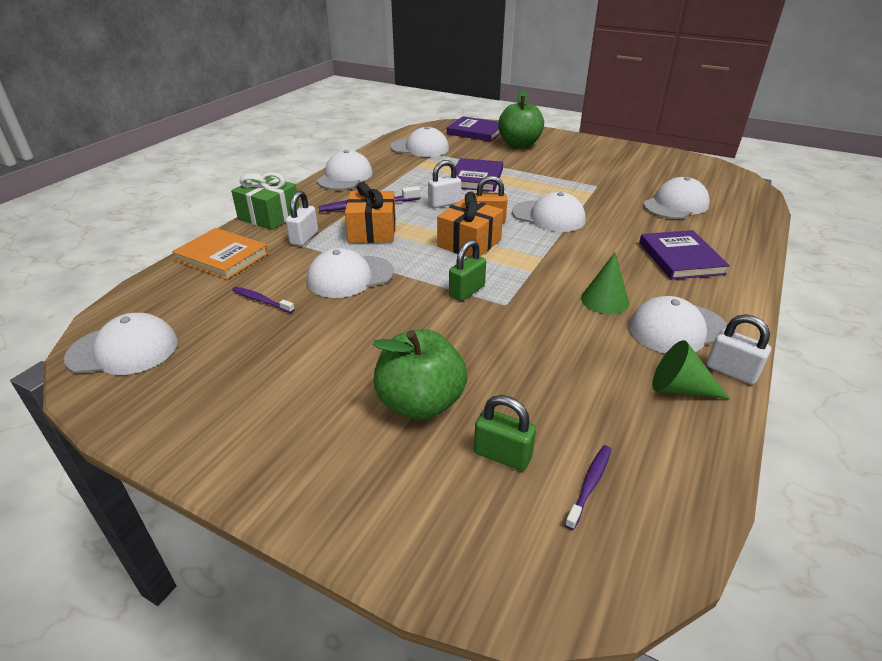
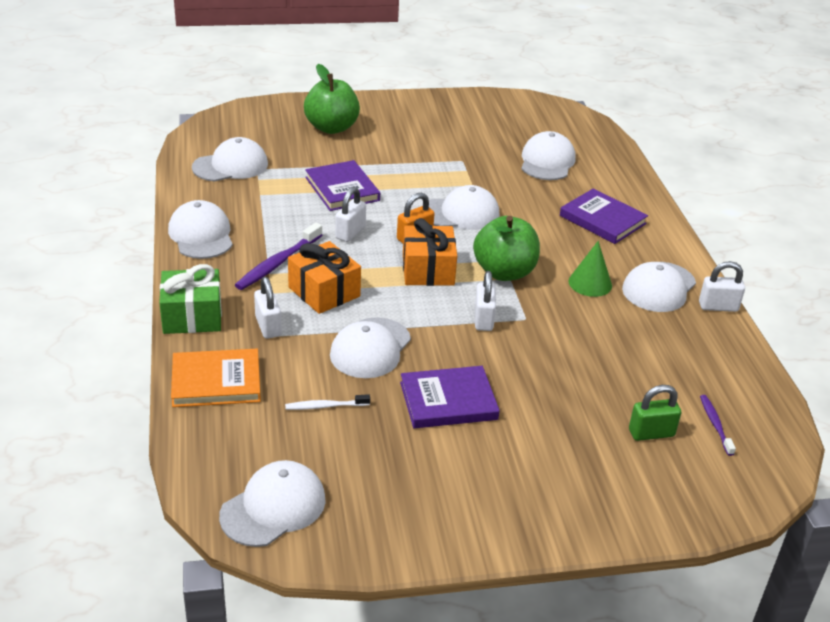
camera: 40 degrees left, 0 degrees up
(261, 300) = (325, 406): purple toothbrush -> white toothbrush
(420, 403) = (562, 426): green apple -> green apple (504, 272)
(467, 291) = (483, 319): green padlock -> white padlock
(476, 132) = (263, 122): purple book -> purple book (448, 401)
(679, 388) = (701, 334): green cone -> none

